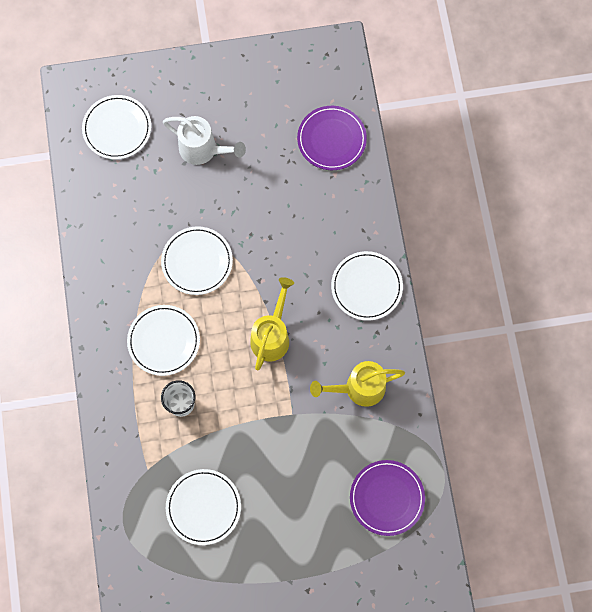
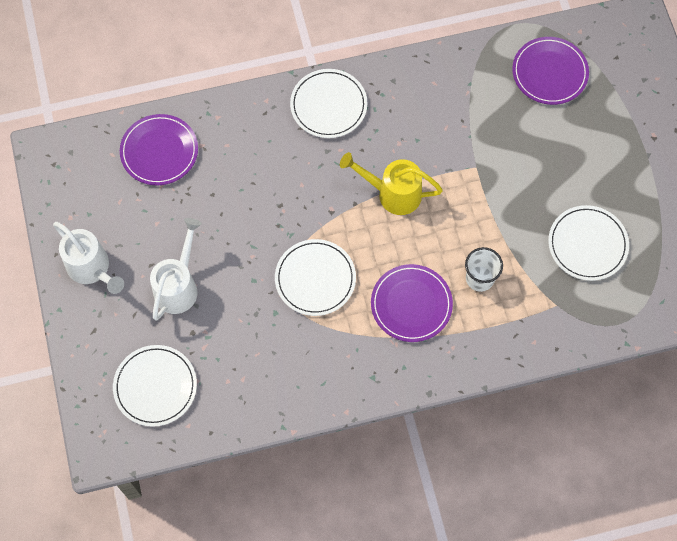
camera: 95 degrees left, 5 degrees down
(164, 341) = (411, 304): white plate -> purple plate
(226, 82) = (92, 269): none -> white watering can
(359, 388) = (440, 105): yellow watering can -> none

